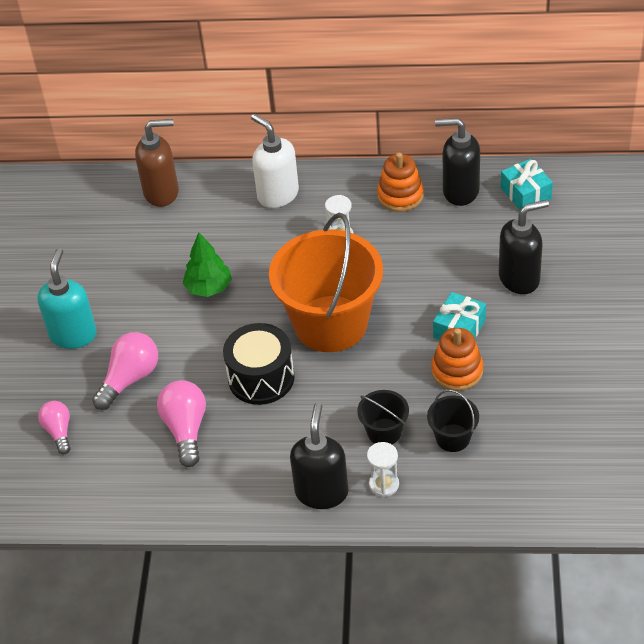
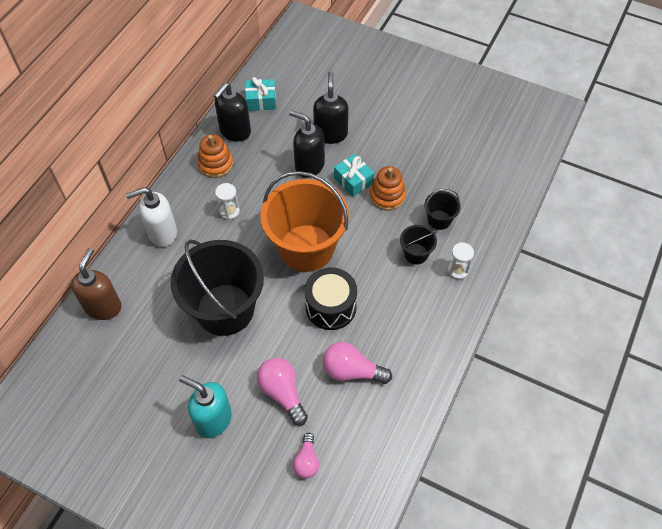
camera: 70 degrees left, 10 degrees up
(59, 431) = (307, 461): pink light bulb -> pink light bulb turned 90 degrees counterclockwise
(209, 288) = (225, 309): green tree -> black bucket
(322, 492) = (447, 307): black soap dispenser -> black soap dispenser (309, 165)

